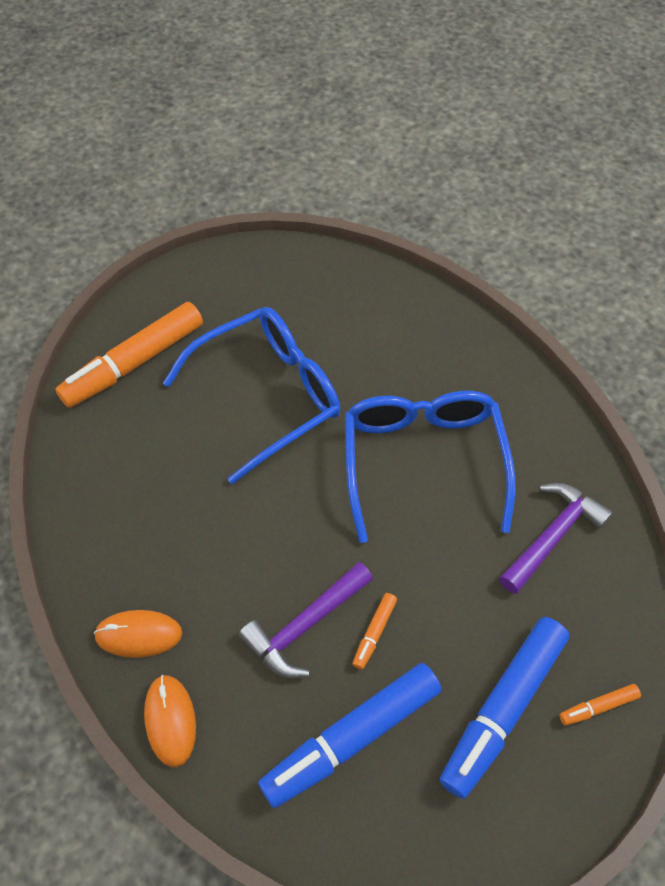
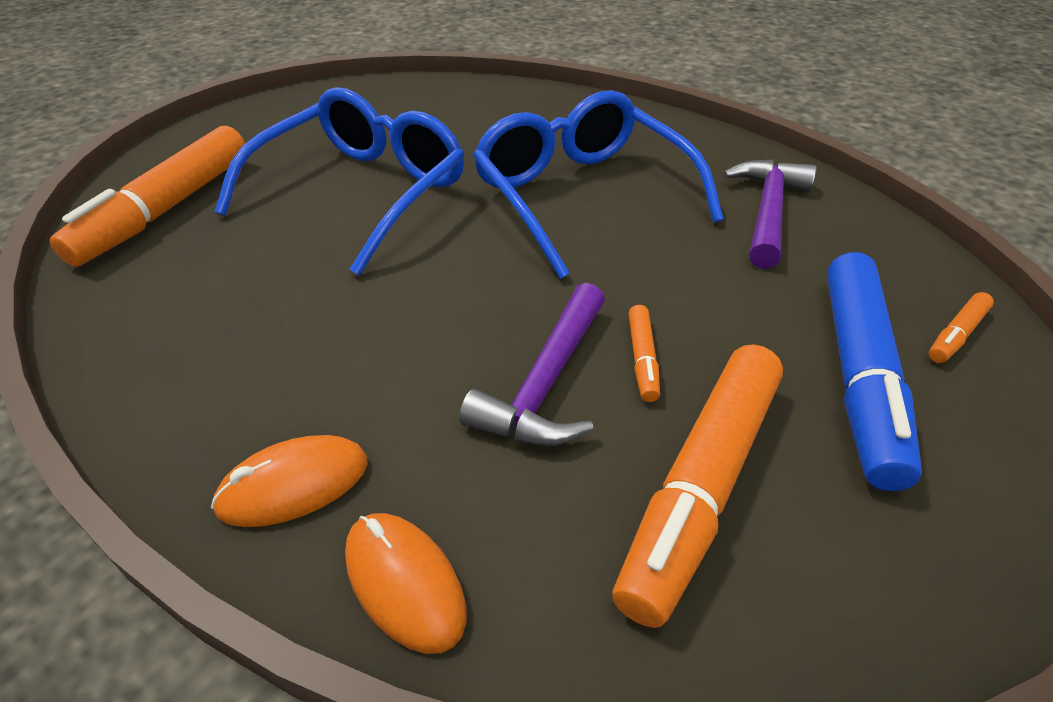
camera: 25 degrees left, 15 degrees down
(351, 738) = (701, 487): blue marker -> orange marker

